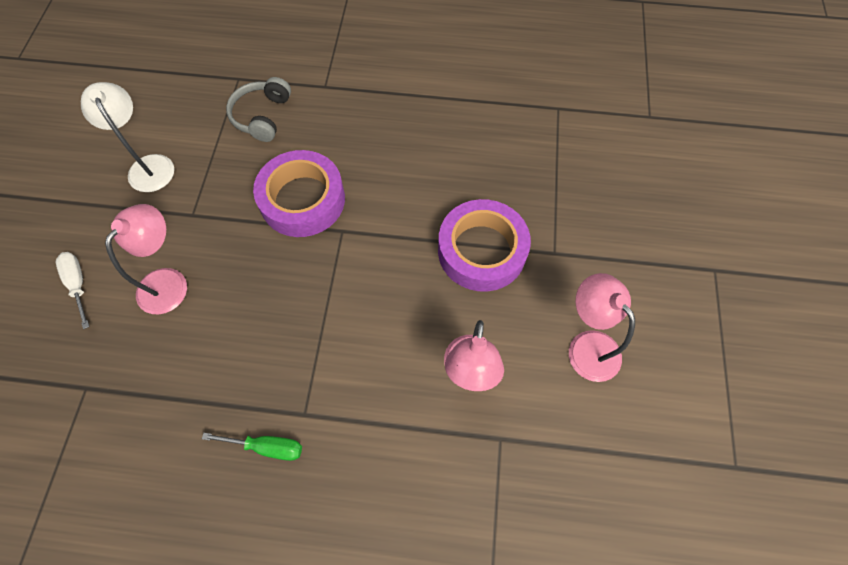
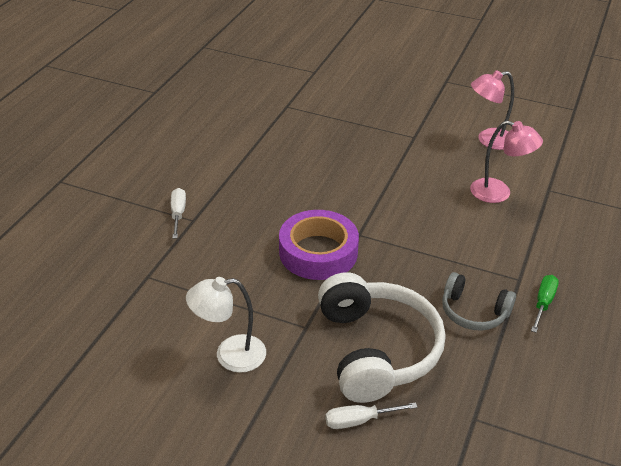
camera: 75 degrees left, 25 degrees down
(169, 281) = (376, 350): pink lamp -> white headphones
(262, 116) = (208, 265): grey headphones -> grey headphones (473, 312)
(330, 72) = (178, 214): none -> white screwdriver
(481, 251) = (402, 167): purple tape -> none

